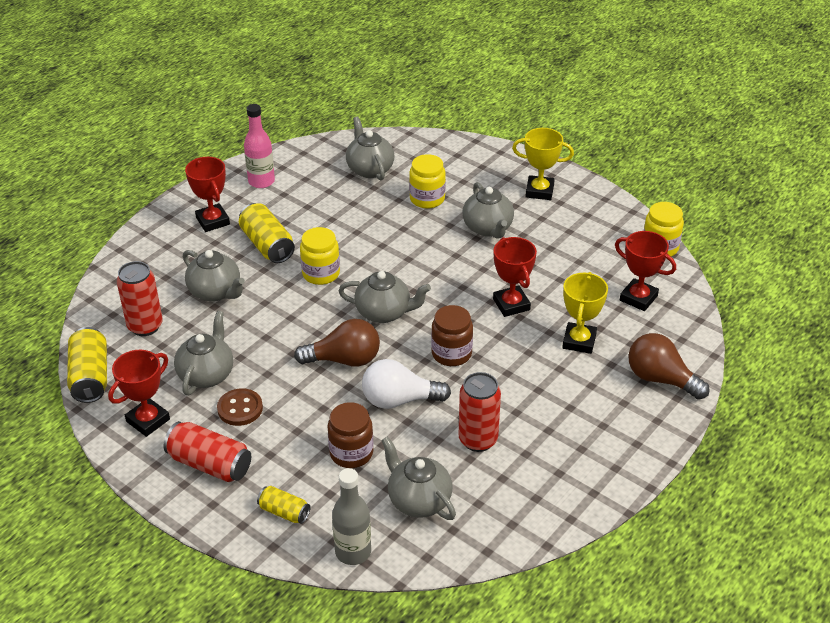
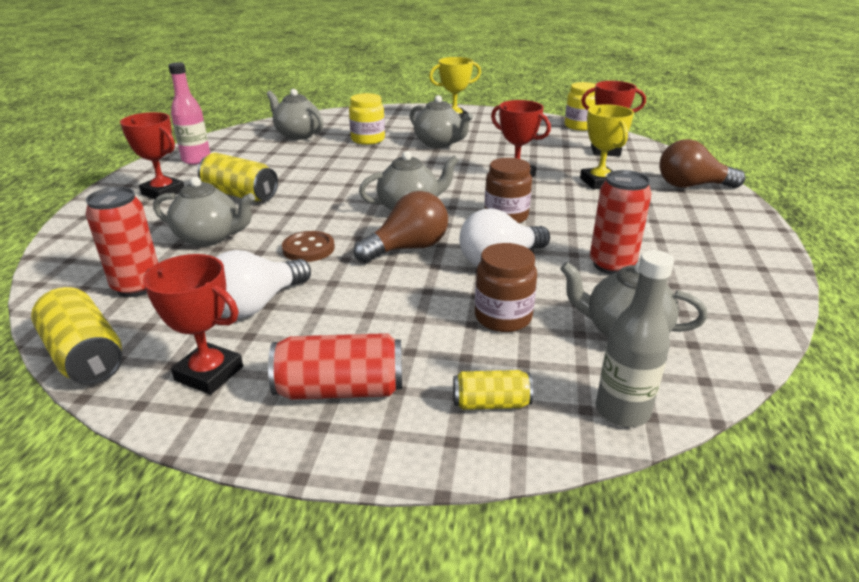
camera: 30 degrees left, 10 degrees down
(148, 420) = (209, 373): red trophy -> red trophy turned 75 degrees counterclockwise
(207, 374) = (257, 304): grey teapot -> white light bulb
(240, 408) = (329, 321): brown button -> brown button (308, 248)
(321, 273) = (317, 199): yellow jar -> none

